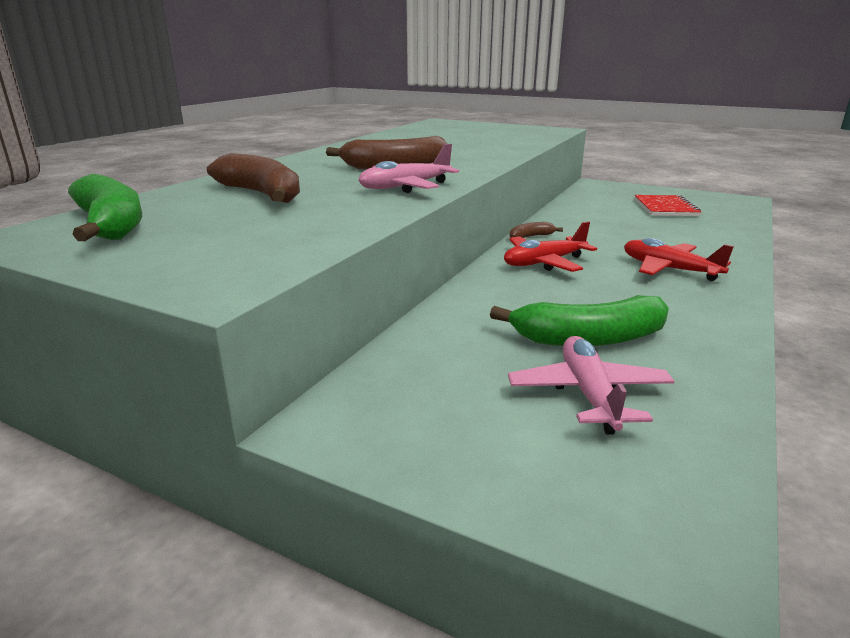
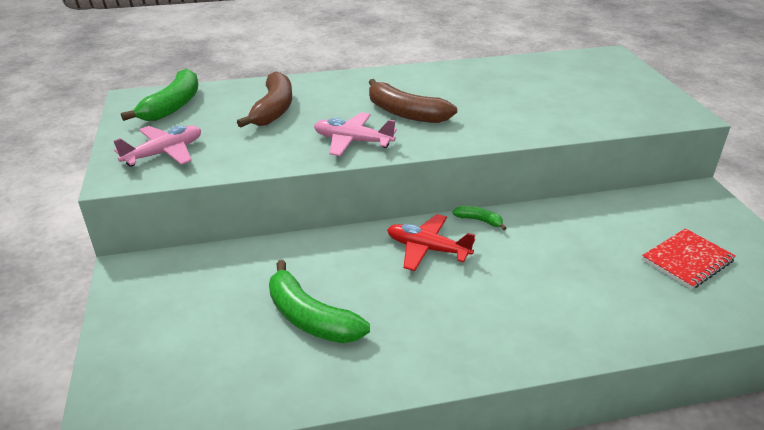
camera: 50 degrees right, 10 degrees up
(531, 237) = (479, 220): brown banana -> green banana
(589, 394) = (232, 344): pink plane -> pink plane (164, 153)
(669, 269) = (496, 314): red plane -> none

